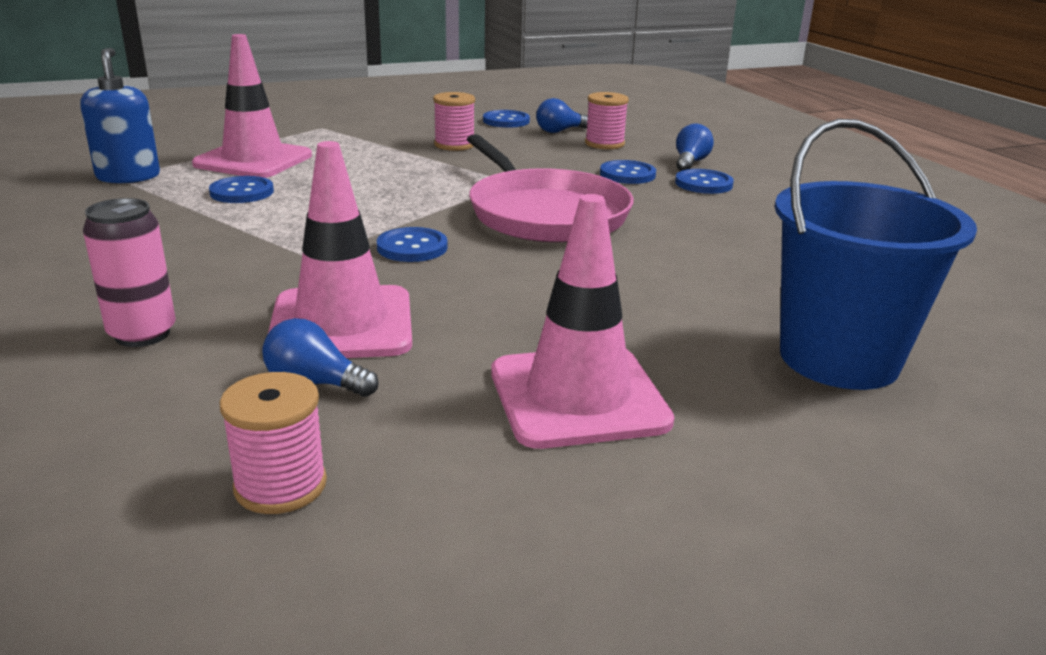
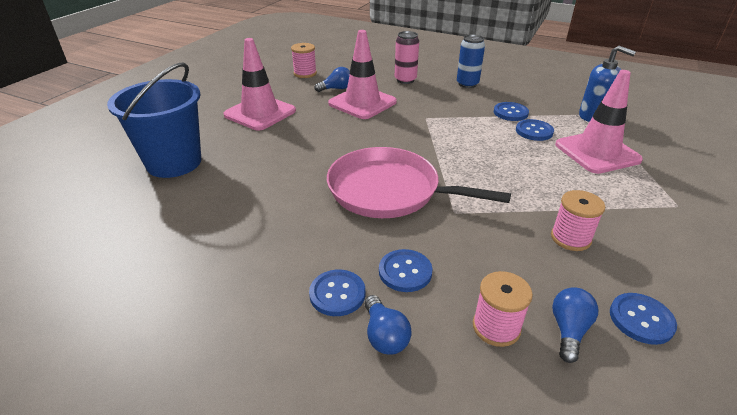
camera: 140 degrees right, 10 degrees up
(88, 273) = (467, 84): none -> blue can
(412, 247) = (403, 138): blue button -> blue button (510, 113)

